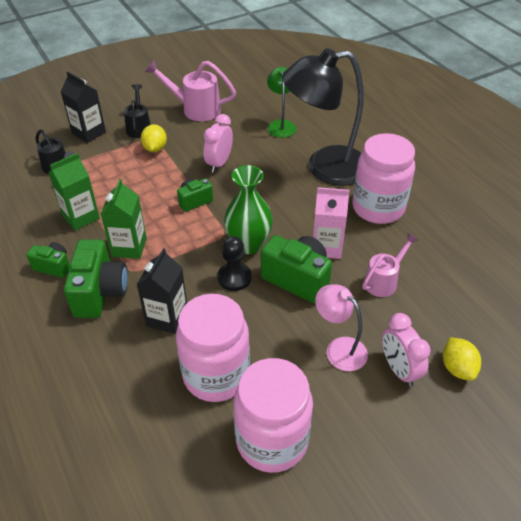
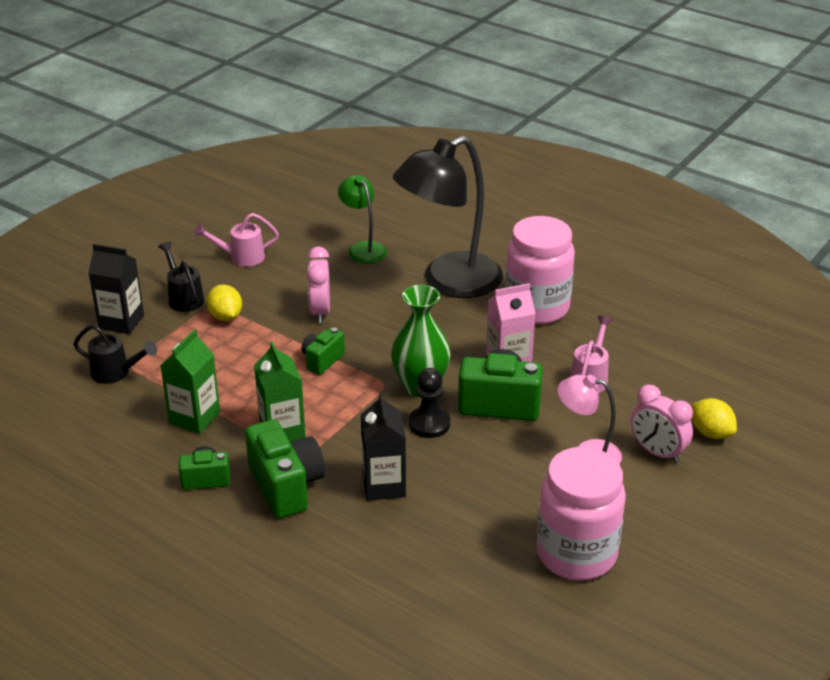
camera: 25 degrees left, 10 degrees down
(196, 109) = (241, 257): pink watering can -> pink watering can, size x0.66
(216, 375) = (478, 519): pink jar -> none

